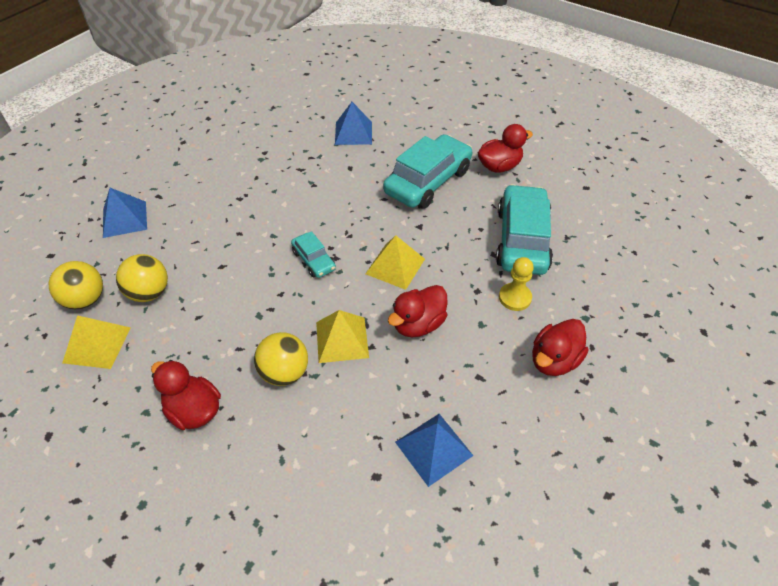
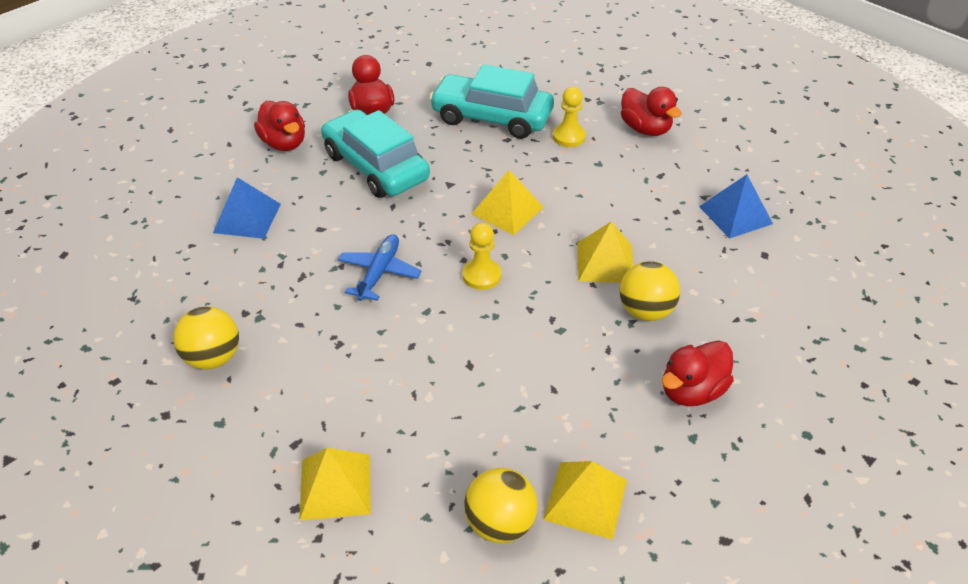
camera: 80 degrees left, 5 degrees down
(125, 219) = (335, 486): blue pyramid -> yellow pyramid
(149, 293) = (502, 444): yellow ball -> yellow ball (213, 357)
(308, 205) = (379, 273): none -> blue plane
(314, 260) = (481, 276): turquoise car -> yellow pawn
(418, 324) = (592, 204): red duck -> red duck (284, 143)

